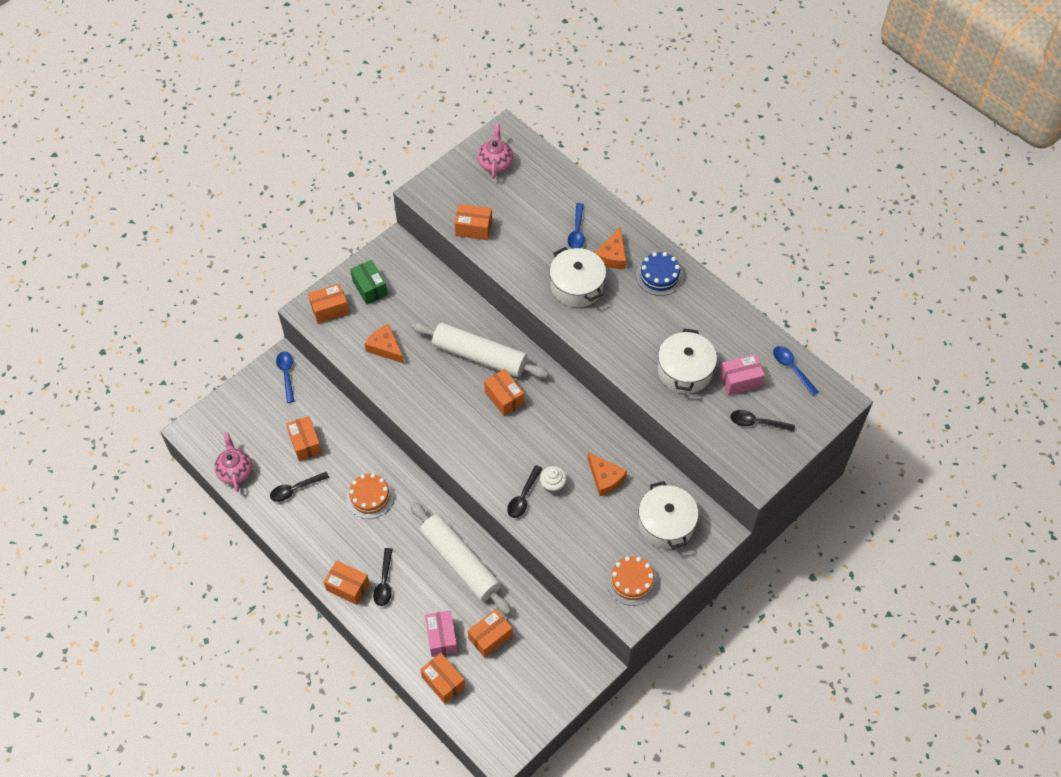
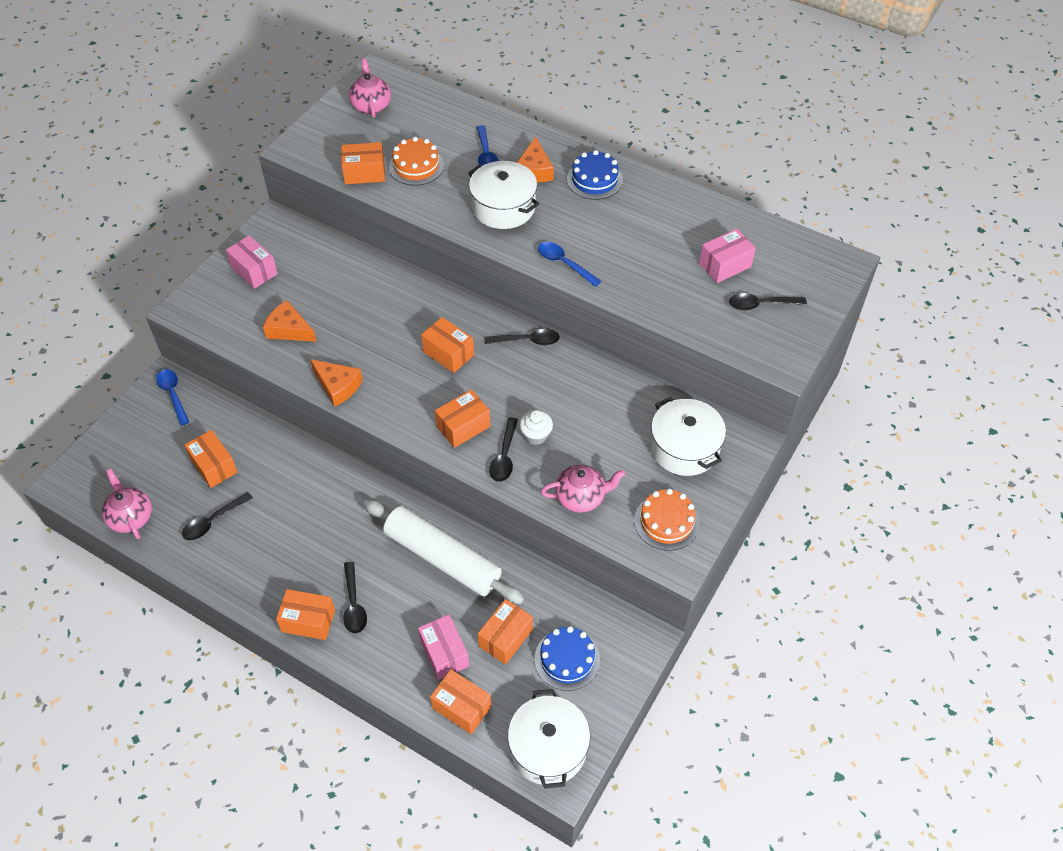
camera: 15 degrees left, 5 degrees down
(330, 309) = (210, 302): orange box -> orange box (463, 427)
(370, 288) = (254, 271): green box -> pink box
(370, 497) = (310, 509): orange cake -> orange cake (416, 166)
(479, 356) = (406, 316): white rolling pin -> none
(531, 665) = (567, 659): none -> blue cake
(570, 401) = (527, 341): none -> black spoon
(572, 545) = (581, 497): none -> pink teapot
(605, 478) = (596, 414): orange cheese -> orange cheese (338, 386)
(685, 370) = (658, 268): white pot -> white pot (548, 748)
(791, 368) = (777, 242): blue spoon -> blue spoon (564, 264)

